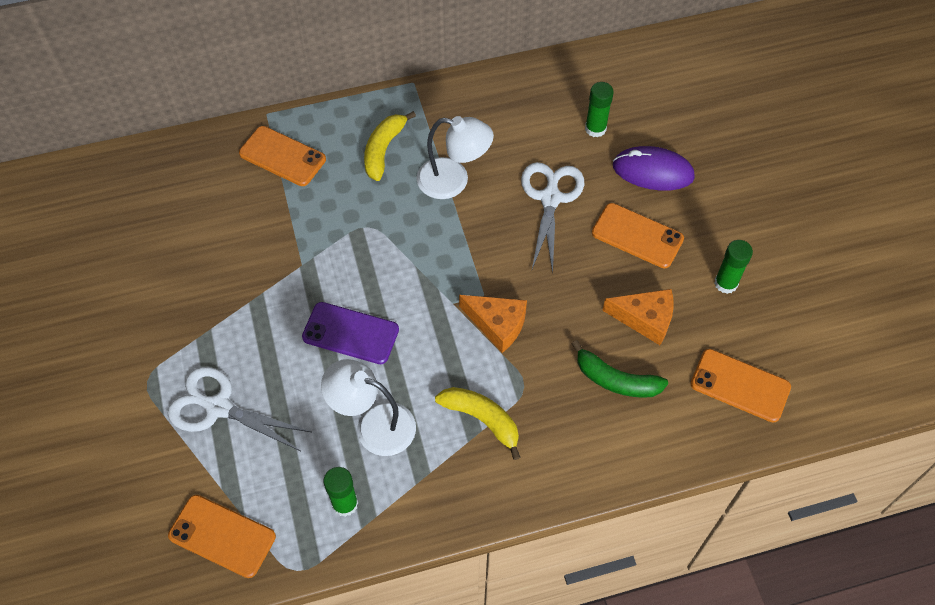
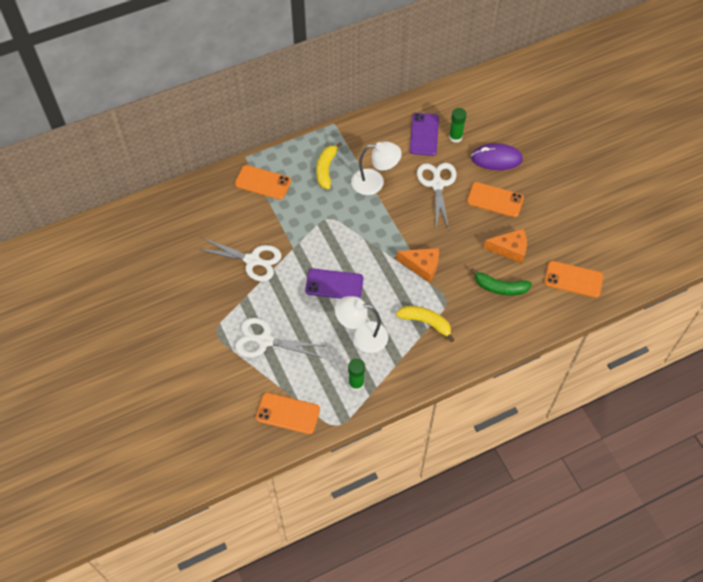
camera: 10 degrees left, 0 degrees up
(234, 275) = (252, 260): none -> white scissors
(547, 118) = (424, 134): none -> purple phone
(725, 283) = (553, 220): green glue stick -> none

